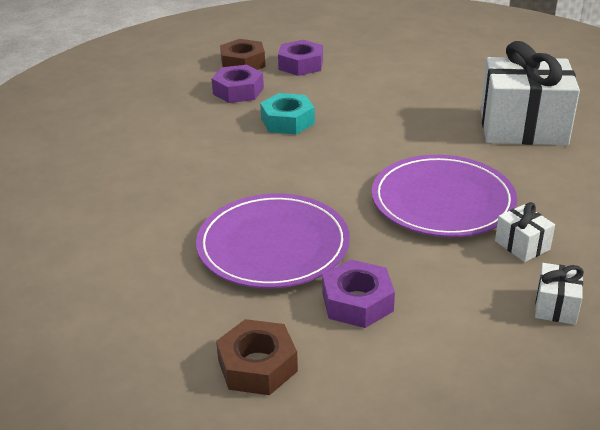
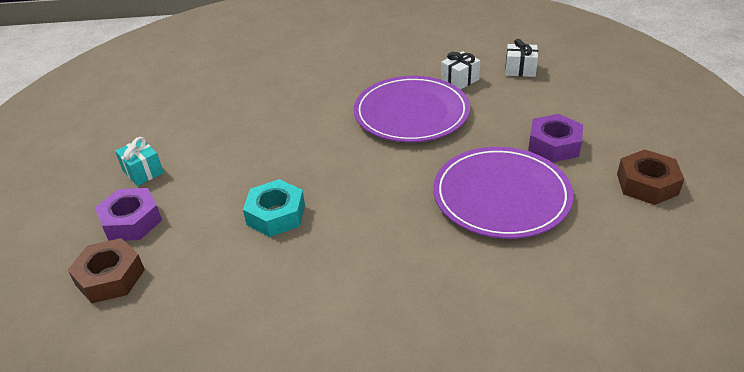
camera: 95 degrees left, 5 degrees up
(238, 91) = (193, 268): purple nut -> none
(363, 63) = (143, 171): none -> turquoise gift
(523, 127) = (293, 78): white gift -> none

